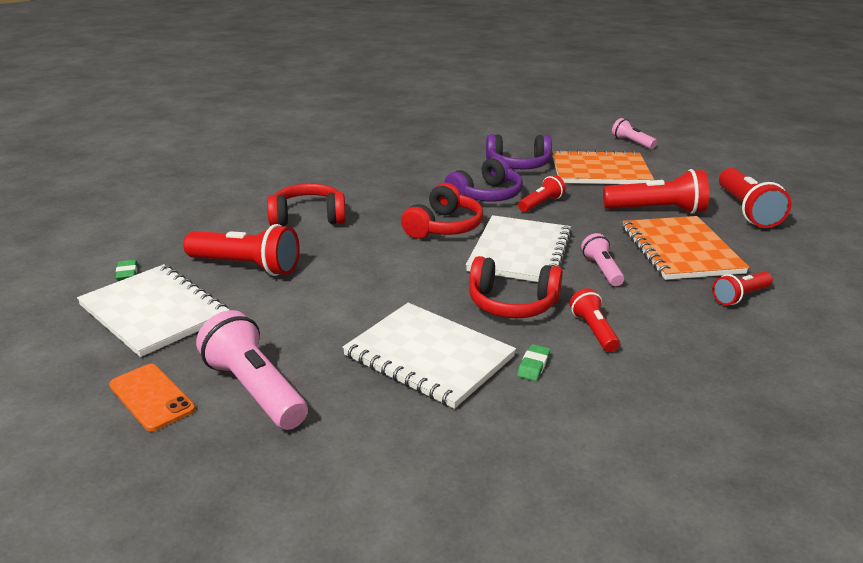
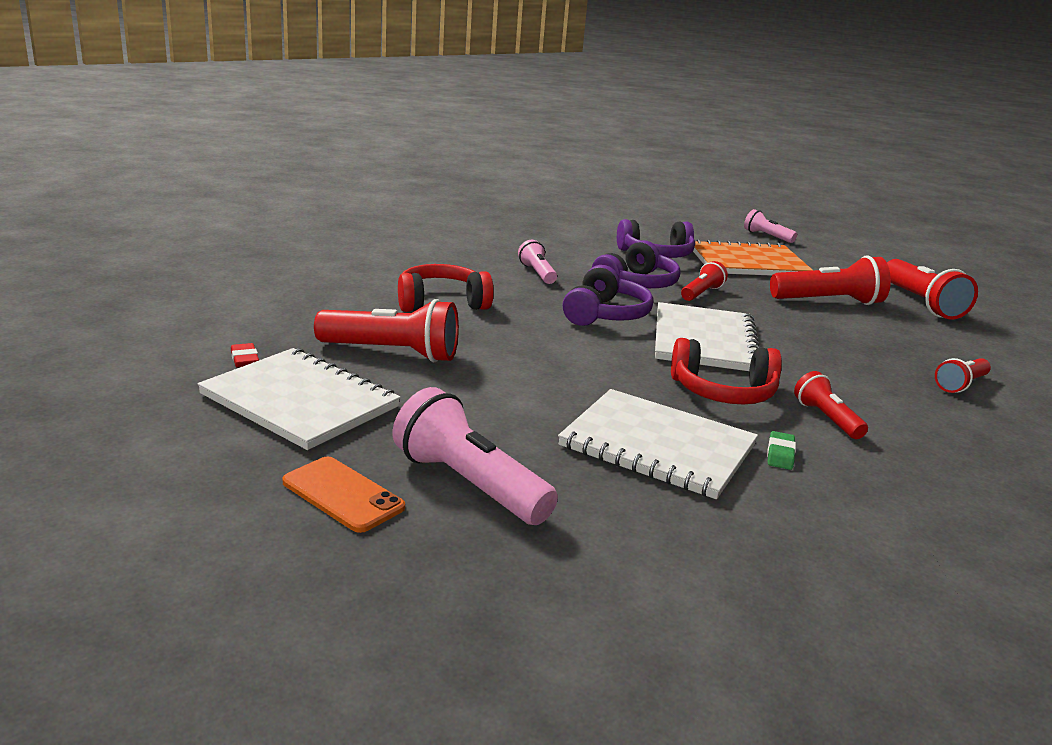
camera: 10 degrees left, 5 degrees down
(127, 273) = (244, 359): green eraser -> red eraser
(444, 227) = (605, 314): red headphones -> purple headphones
(602, 270) = (802, 359): pink flashlight -> pink flashlight (537, 273)
(680, 250) = (874, 340): orange notebook -> none

